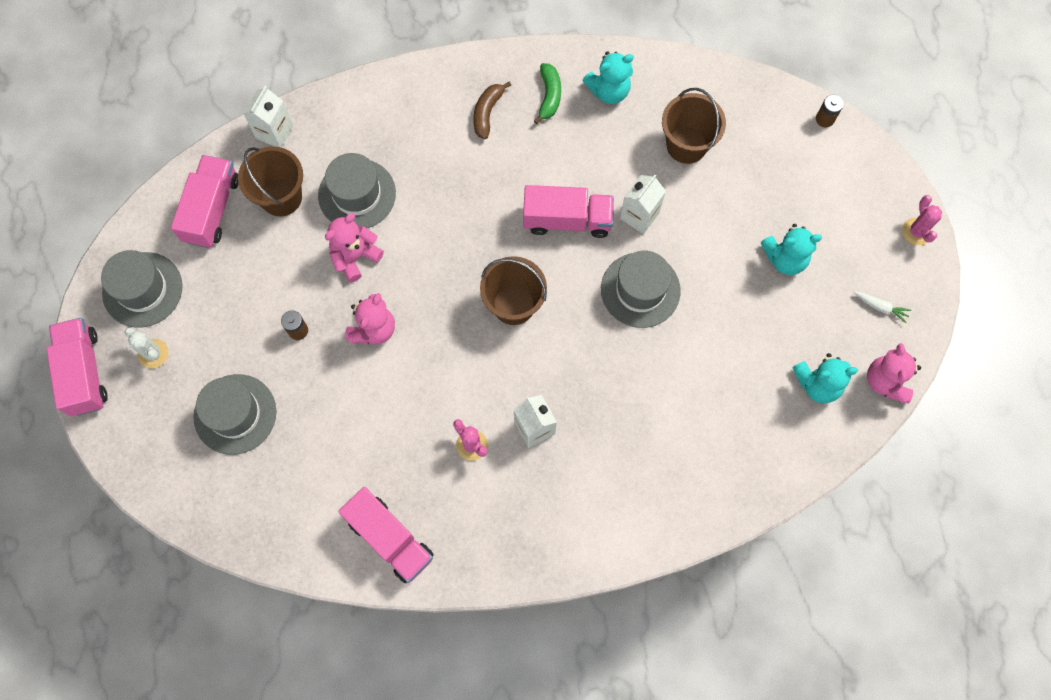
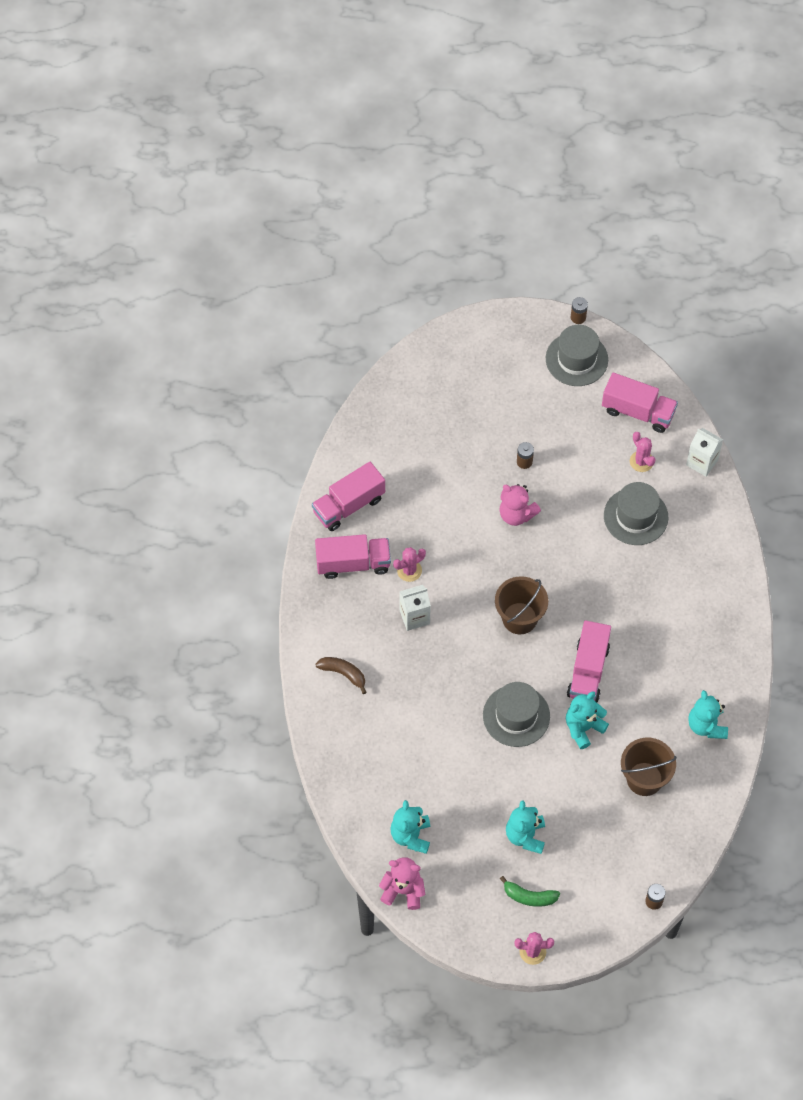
camera: 100 degrees right, 10 degrees down
(80, 296) = (578, 317): none -> brown battery
(84, 372) = (516, 317): pink truck -> pink truck (353, 563)
(153, 353) = (523, 363): white cactus -> none
(235, 414) = (464, 413): grey hat -> none
(281, 197) = (641, 461): brown bucket -> pink cactus
(355, 257) = (580, 509): pink teddy bear -> none
(487, 112) = (698, 625): brown banana -> brown banana (343, 674)
(549, 96) = (707, 676): green banana -> green banana (529, 896)
(639, 215) = (583, 728): white carton -> turquoise teddy bear
(880, 307) = (468, 903): white carrot -> none

